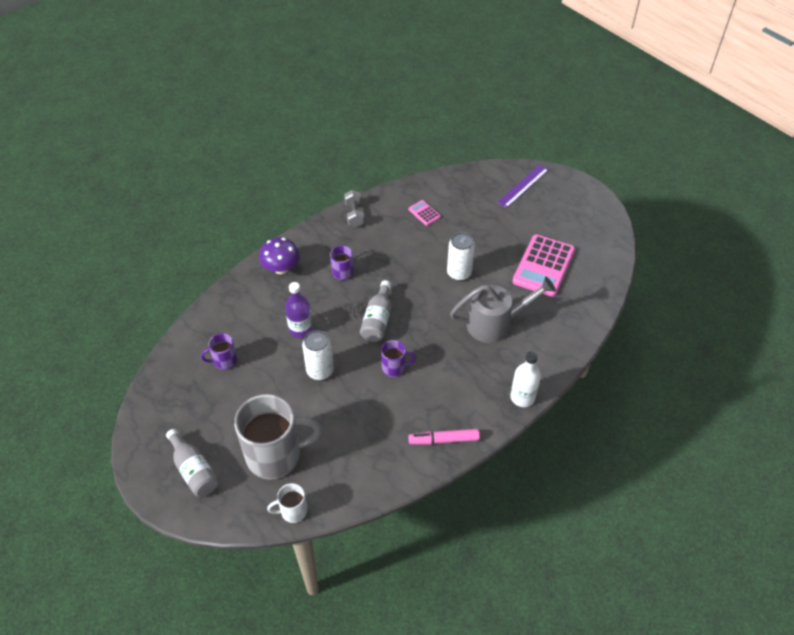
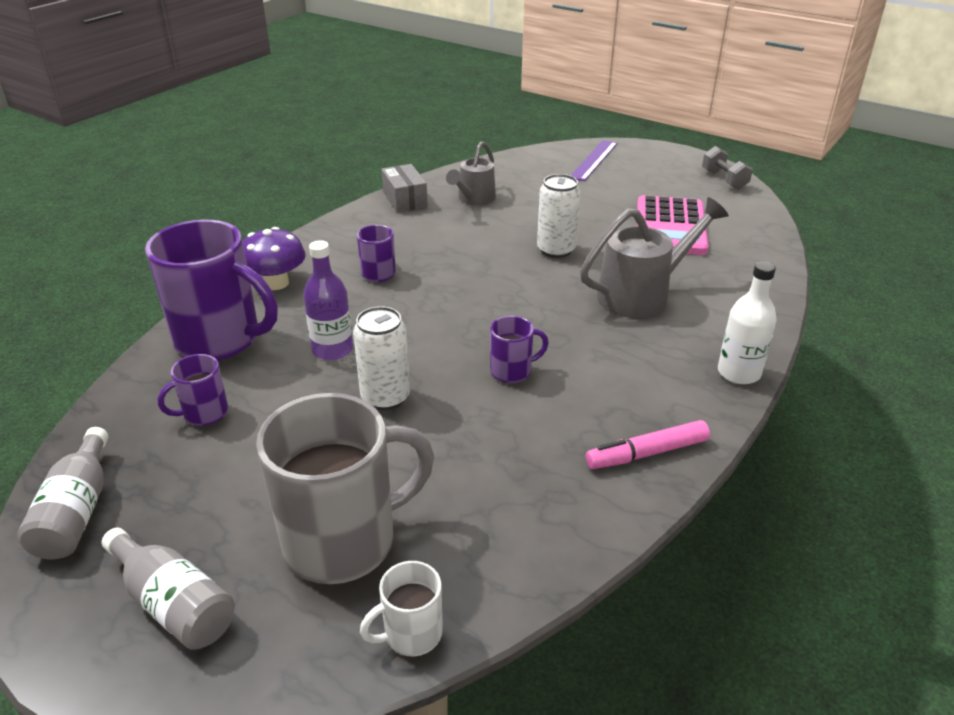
camera: 15 degrees left, 15 degrees down
(241, 308) = (220, 339): none -> purple mug
(354, 215) = (372, 213): grey dumbbell -> grey dumbbell (724, 180)
(377, 320) = (457, 318): grey bottle -> grey bottle (77, 511)
(379, 204) = (404, 199): none -> grey box
(424, 213) = (474, 199): pink calculator -> grey watering can

